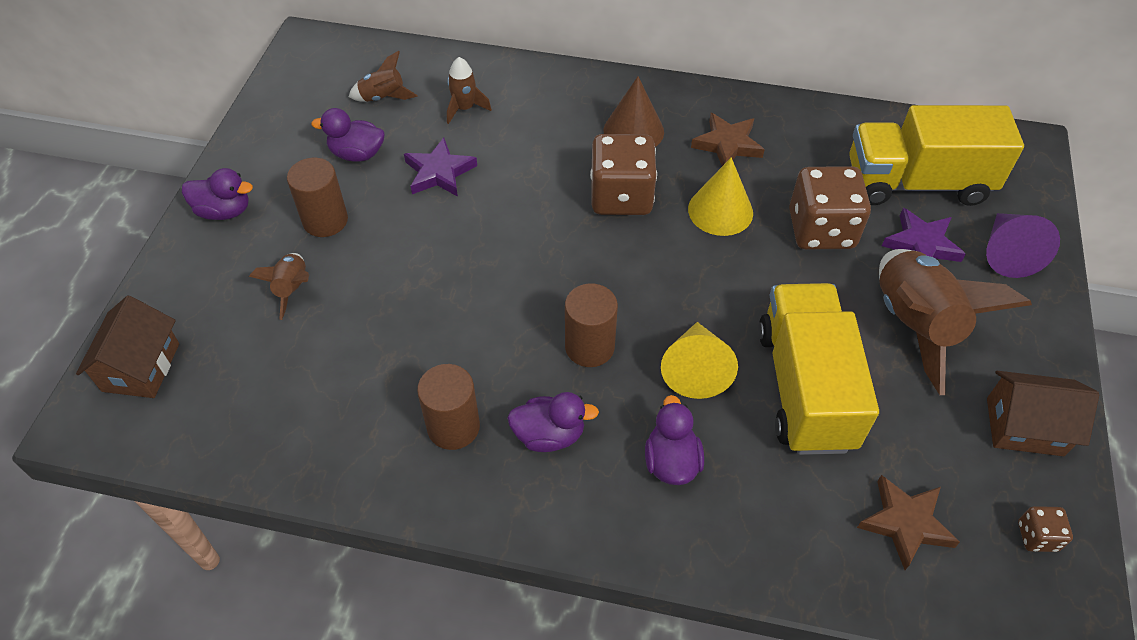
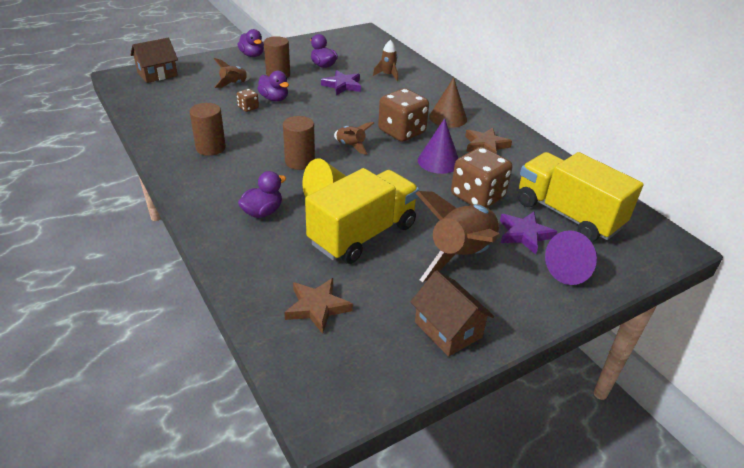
camera: 45 degrees right, 15 degrees down
(383, 97) = (362, 57): brown rocket -> brown rocket (351, 146)
(549, 435) = (236, 173): purple duck -> purple duck (274, 99)
(720, 211) = (438, 161): yellow cone -> purple cone
(1037, 536) = (371, 367): brown dice -> brown dice (248, 108)

